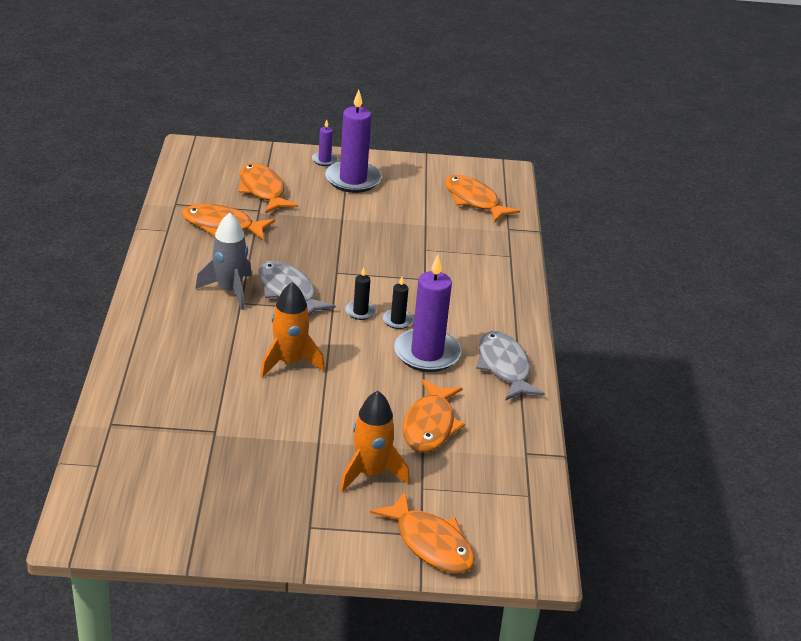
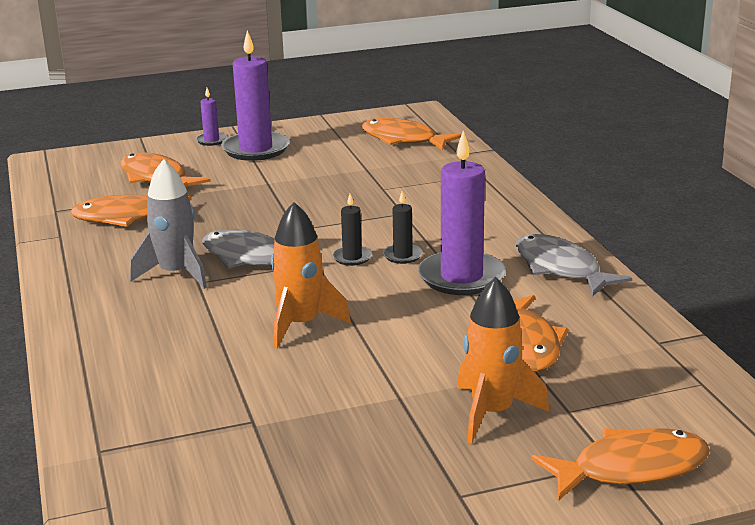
camera: 15 degrees left, 10 degrees down
(430, 543) = (631, 468): orange fish -> orange fish turned 45 degrees counterclockwise

